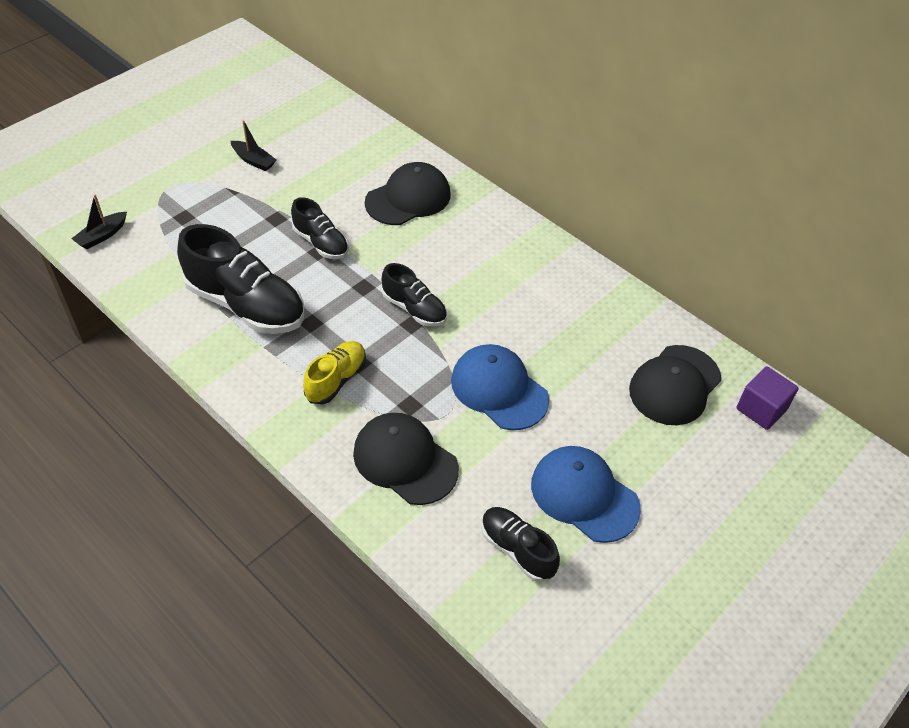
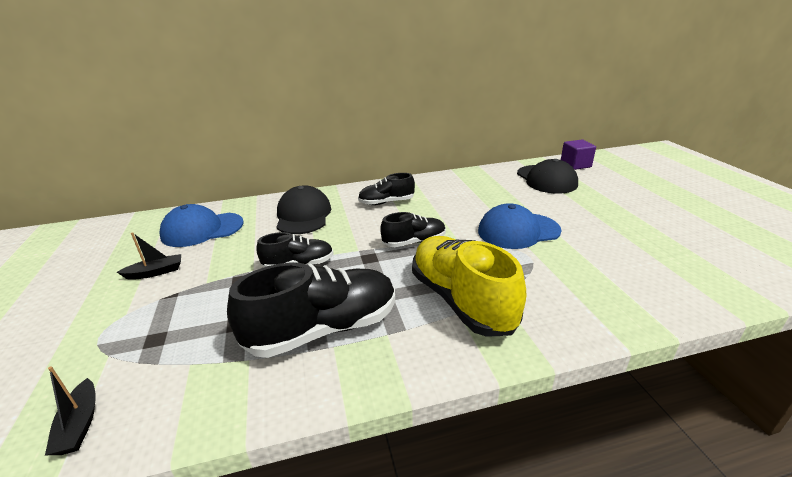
camera: 55 degrees left, 20 degrees down
(336, 380) = (461, 300): yellow shoe -> yellow shoe, size x1.80
(405, 460) = (572, 289): black cap -> none
(517, 549) = (676, 264): black shoe -> black shoe (386, 202)
(584, 495) = (628, 227): blue cap -> blue cap (202, 229)

